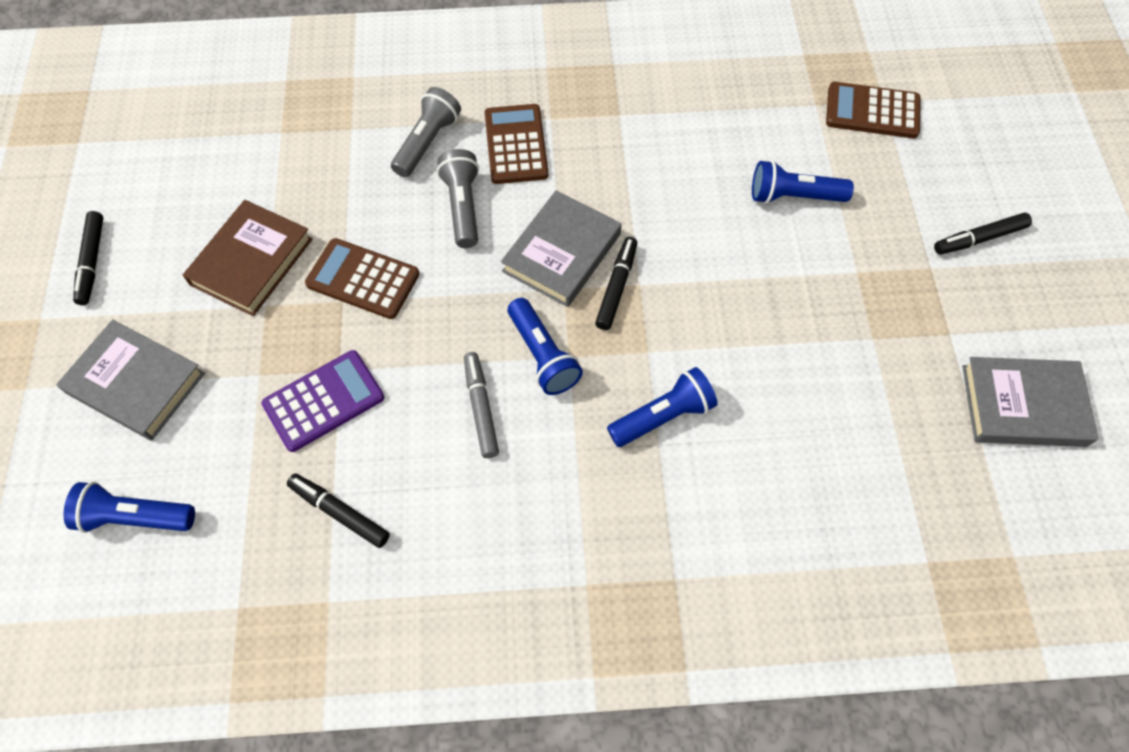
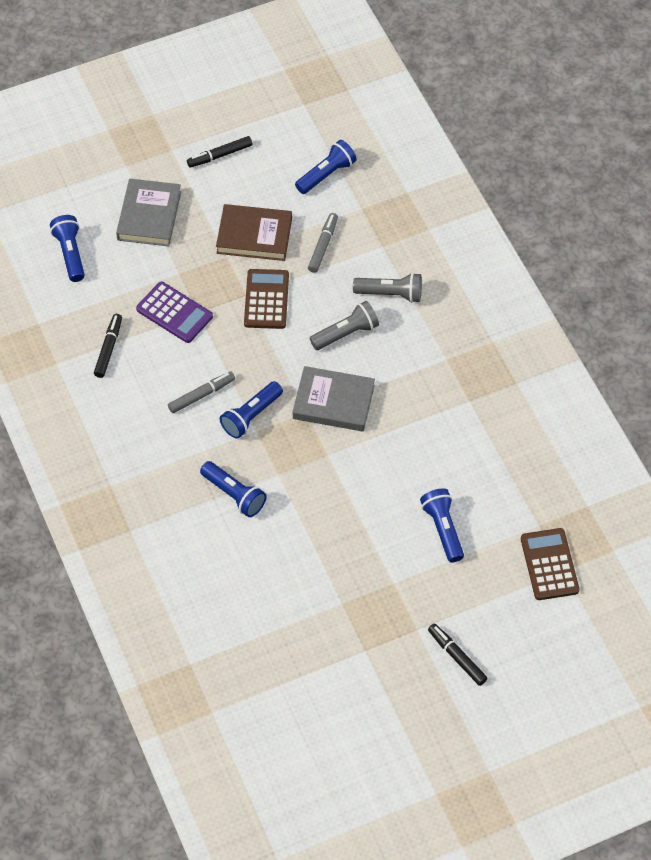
camera: 70 degrees right, 5 degrees down
(205, 152) = (326, 174): none -> blue flashlight
(314, 189) = (323, 246): none -> grey marker
(516, 145) = (412, 346): brown calculator -> none
(617, 287) = (319, 442): black marker -> none
(1023, 405) = (325, 704): grey book -> none

